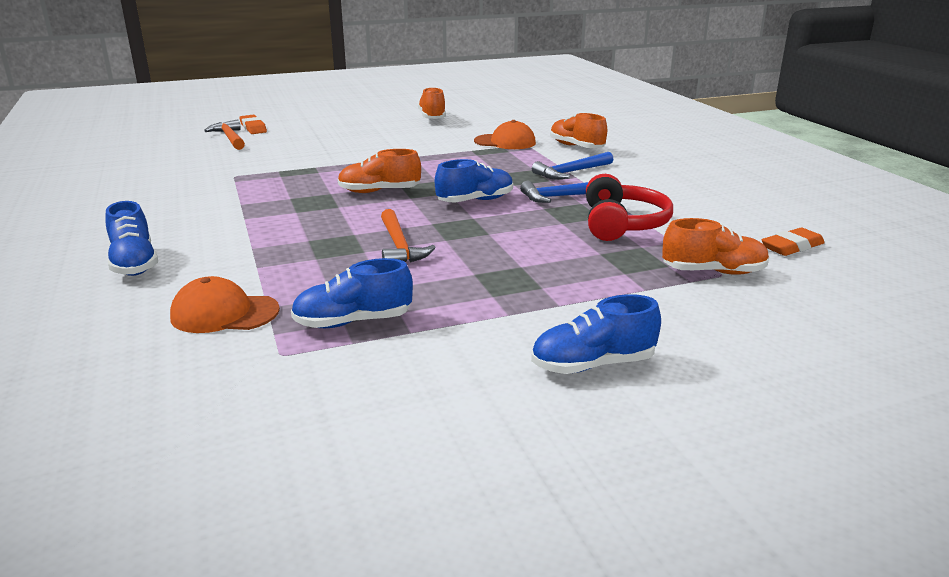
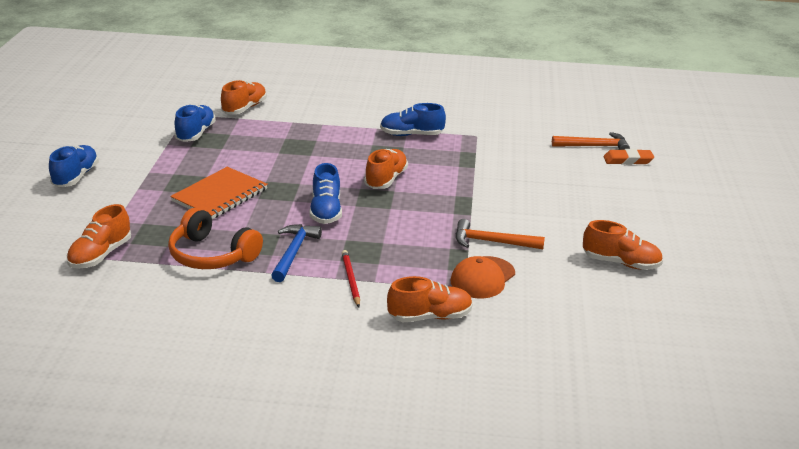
camera: 115 degrees right, 5 degrees up
(134, 263) = (334, 95): blue shoe -> blue shoe (411, 135)
(224, 313) = (244, 108): orange cap -> orange shoe
(399, 246) = (273, 164): orange hammer -> orange hammer (492, 242)
(509, 253) = (220, 195): none -> orange notebook
(571, 172) = (350, 280): blue hammer -> red pencil
(622, 224) = (212, 255): red headphones -> orange headphones
(792, 247) = (84, 310): orange eraser -> none

